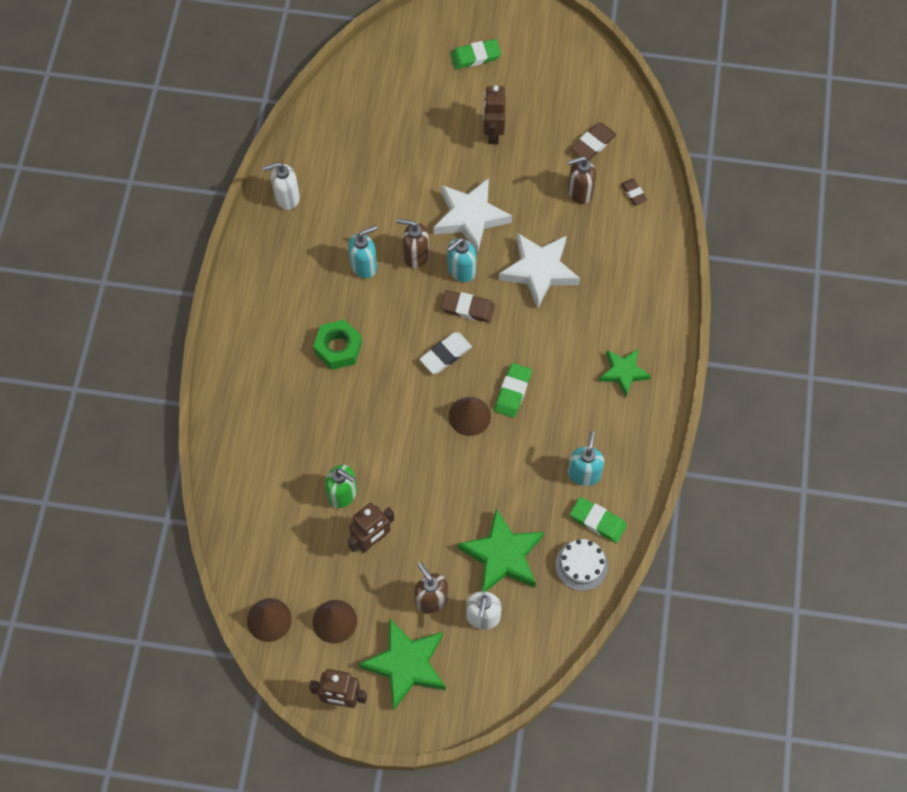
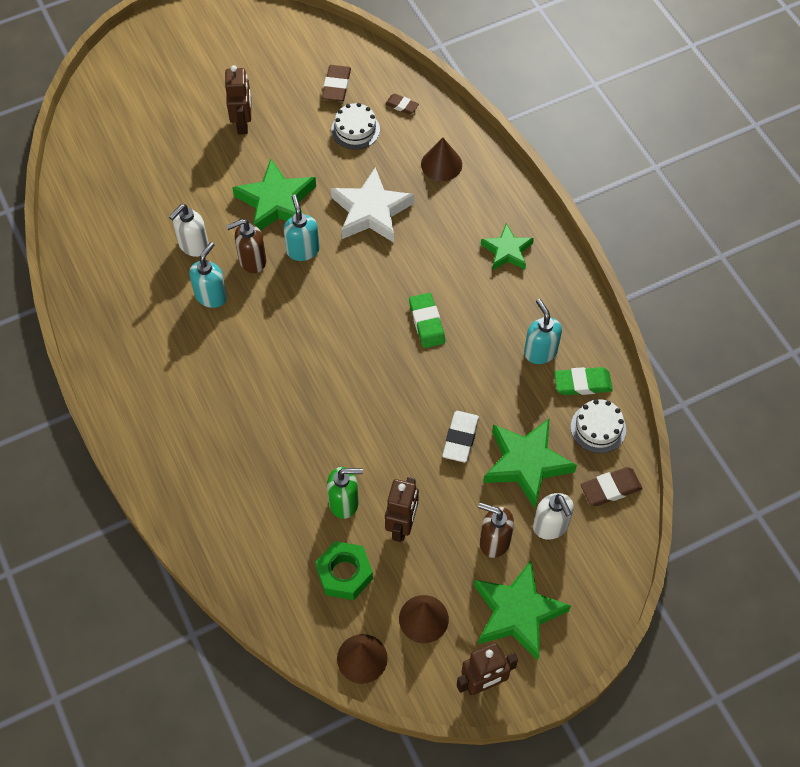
camera: 35 degrees left, 5 degrees down
(286, 198) = (93, 280): white soap dispenser -> white soap dispenser (193, 246)
(338, 348) = (242, 380): green nut -> green nut (344, 574)
(445, 354) = (344, 327): white eraser -> white eraser (460, 438)
(461, 270) = (303, 250): turquoise soap dispenser -> turquoise soap dispenser turned 150 degrees clockwise
(467, 308) = (333, 277): brown eraser -> brown eraser (610, 488)
(469, 416) = (405, 365): brown cone -> brown cone (441, 164)
(470, 217) = (276, 202): white star -> green star
(475, 56) = (179, 71): green eraser -> none
(493, 133) = (243, 123): brown robot -> brown robot turned 150 degrees counterclockwise
(579, 192) = (355, 129): brown soap dispenser -> white cake

